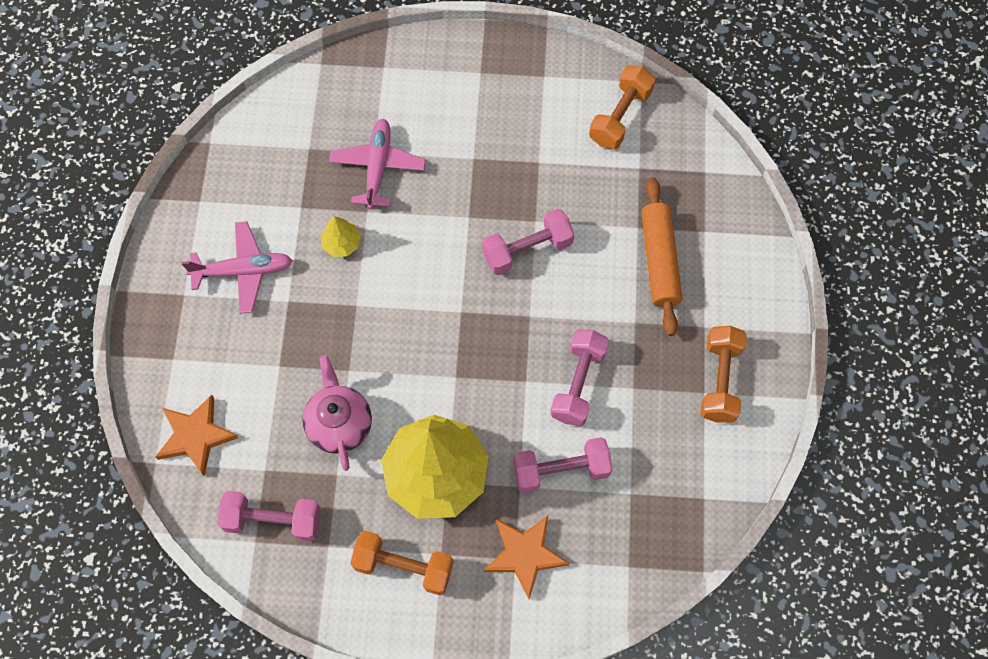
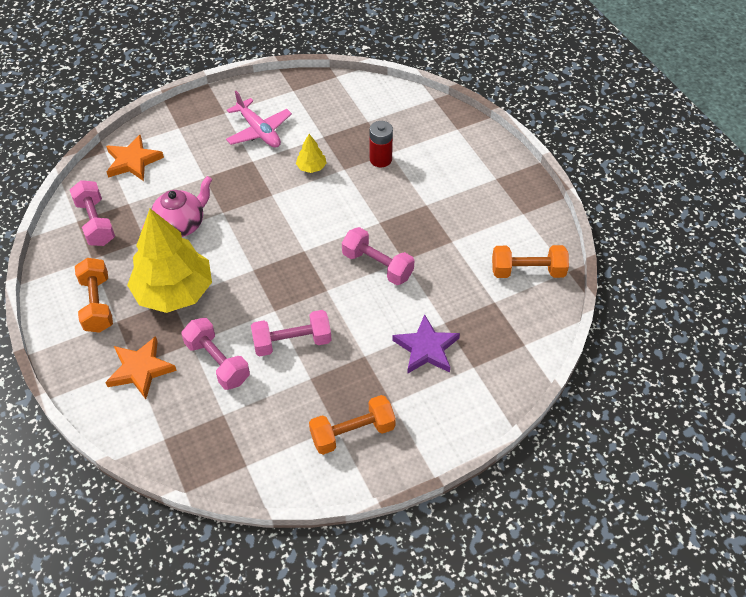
camera: 60 degrees right, 15 degrees down
(377, 167) = (380, 159): pink plane -> red battery
(659, 261) = (426, 348): orange rolling pin -> purple star

